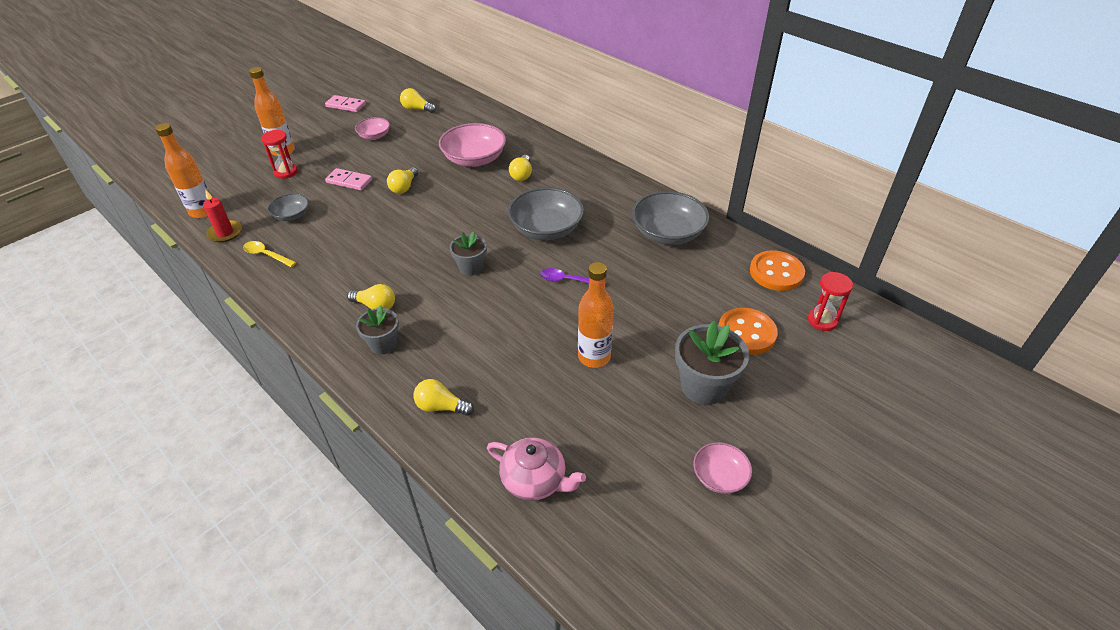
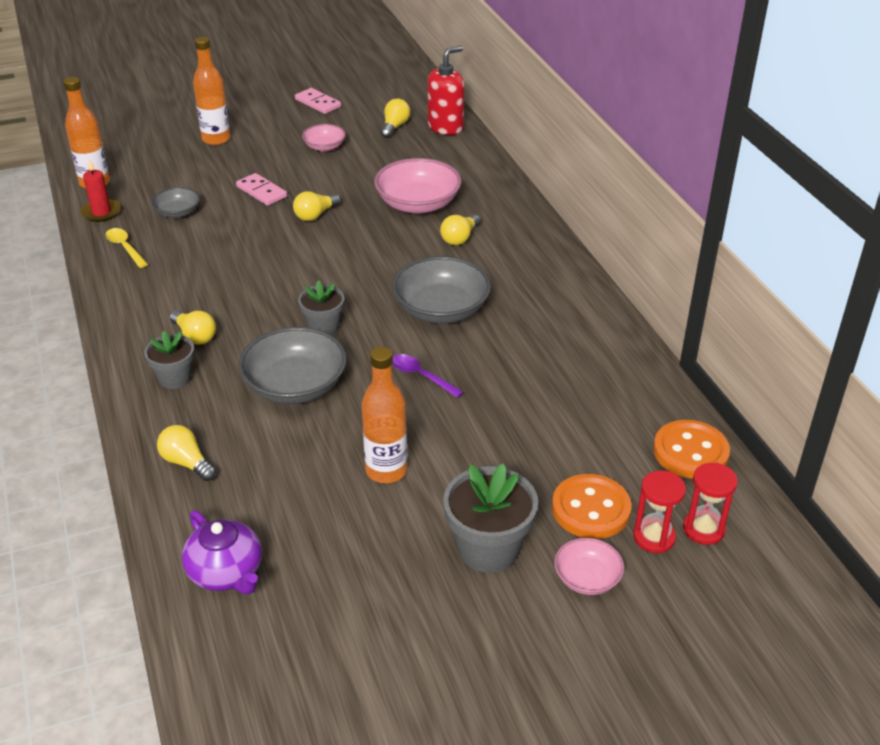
camera: 25 degrees right, 5 degrees down
(286, 172) = (203, 163): red hourglass -> red hourglass (654, 537)
(417, 109) = (394, 127): yellow light bulb -> yellow light bulb turned 60 degrees clockwise
(454, 100) = (446, 127): none -> red soap dispenser
(535, 480) = (226, 573): pink teapot -> purple teapot
(667, 233) = (586, 360): grey bowl -> grey bowl (295, 386)
(719, 476) = (428, 650): pink bowl -> pink bowl (587, 578)

